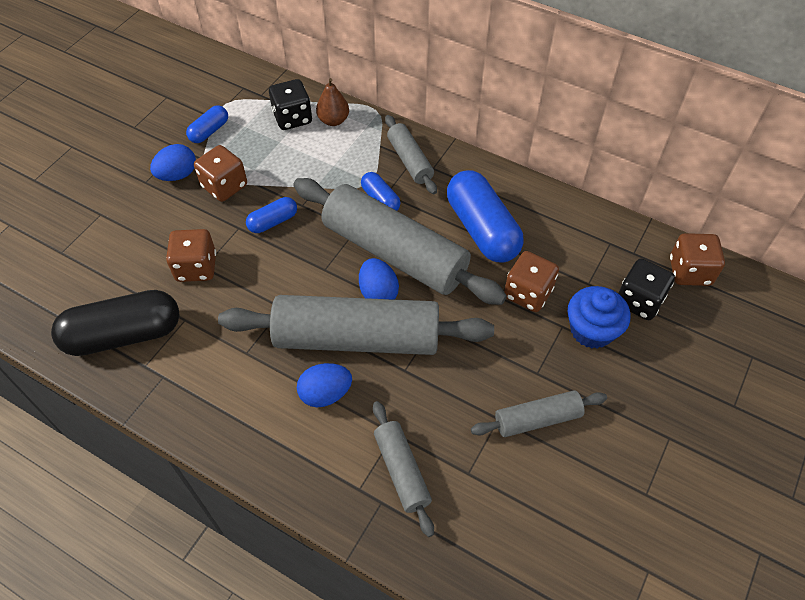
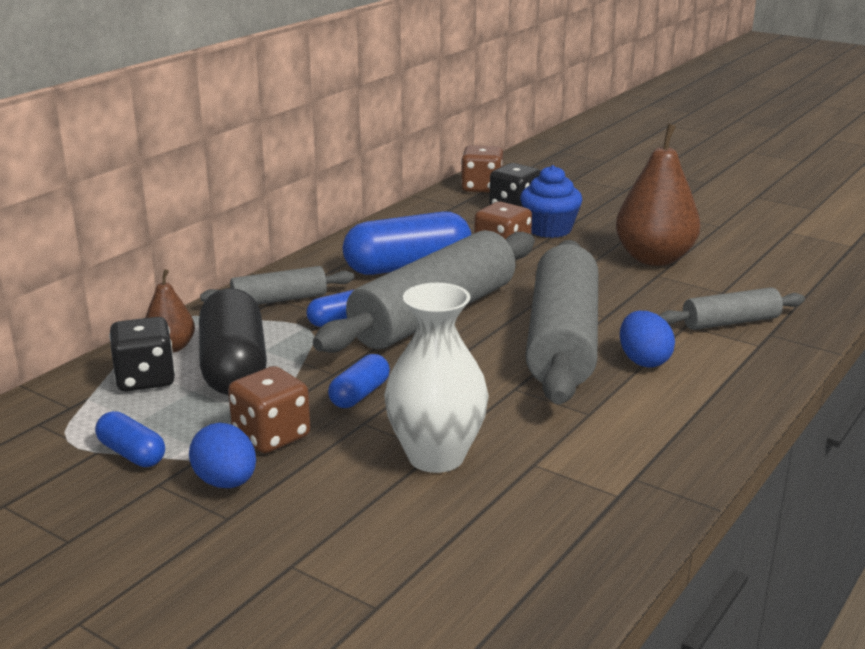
camera: 85 degrees left, 30 degrees down
(124, 335) = (563, 518): black capsule -> black capsule (234, 367)
(196, 267) = (436, 456): brown dice -> white vase
(273, 222) = (360, 394): blue capsule -> blue capsule turned 60 degrees clockwise
(378, 293) = (495, 326): blue egg -> none
(537, 419) = (654, 259): grey rolling pin -> brown pear

